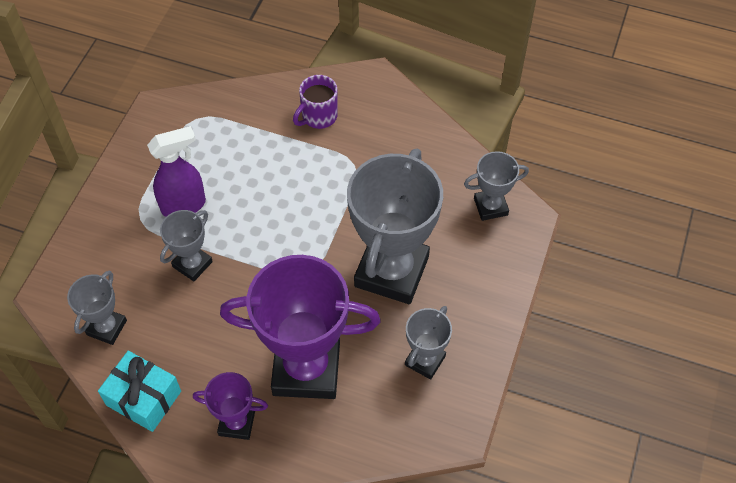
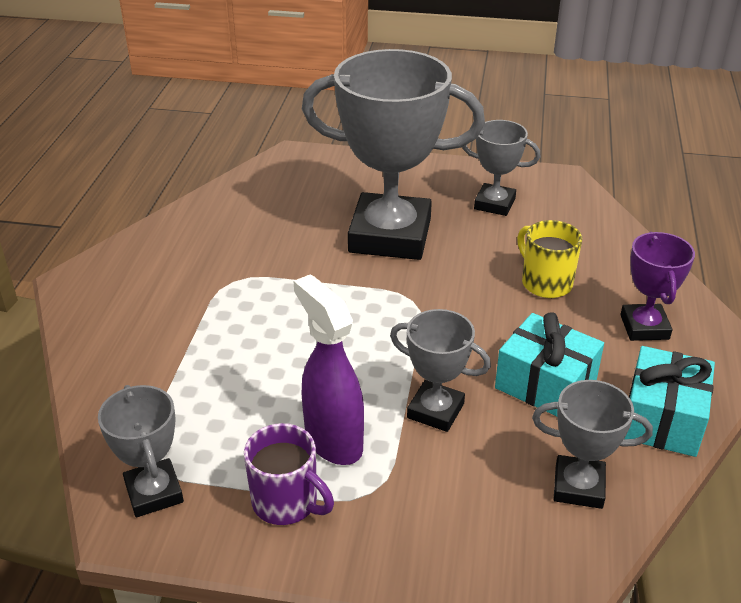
camera: 100 degrees left, 20 degrees down
(197, 335) = (545, 384): none -> turquoise gift
(306, 368) = (545, 283): purple trophy -> yellow mug
(318, 116) = (147, 323): purple mug -> purple mug (287, 502)
(490, 206) = (283, 178): grey trophy -> grey trophy (154, 492)

